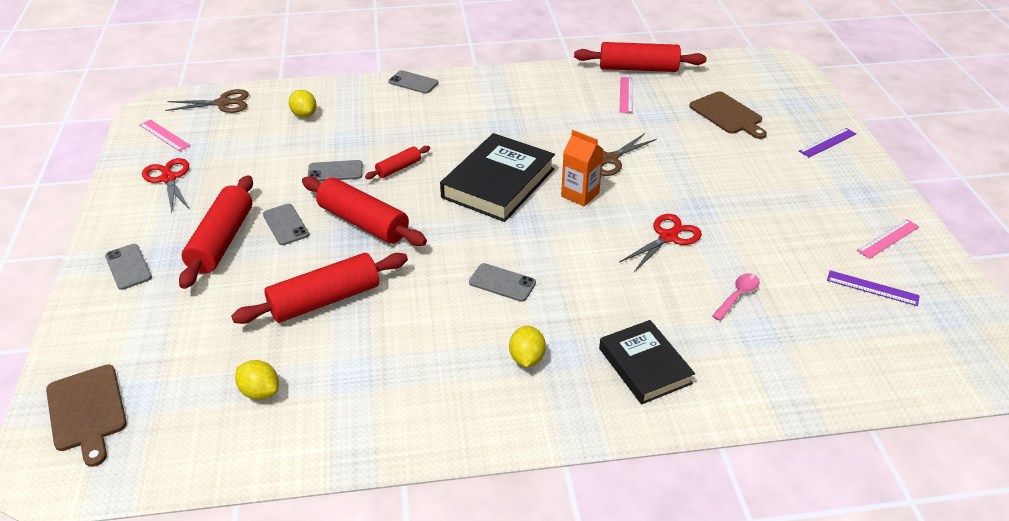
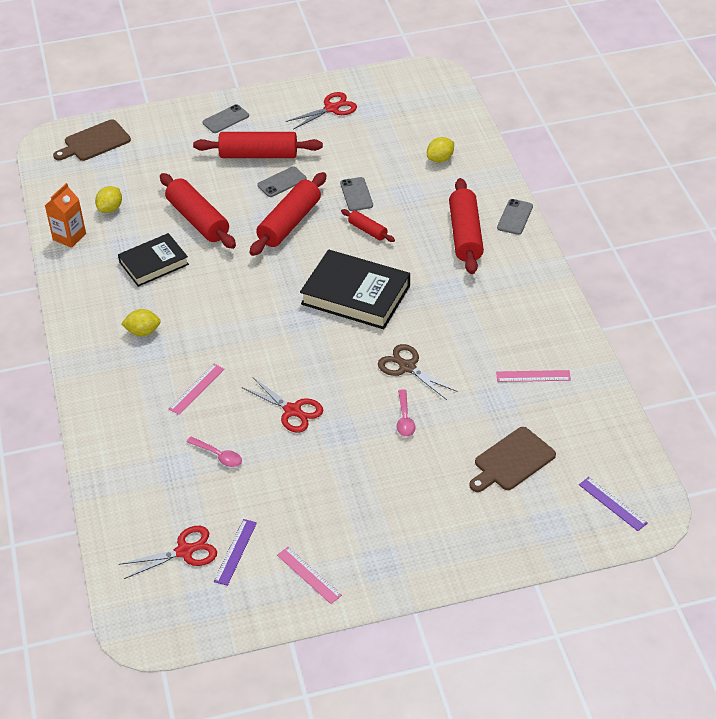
camera: 85 degrees right, 5 degrees up
(164, 135) = (390, 90): pink ruler -> pink ruler (196, 389)
(223, 103) = (447, 108): brown scissors -> none
(502, 283) = (224, 310): grey phone -> none
(580, 194) = (347, 349): orange carton -> orange carton (69, 237)
(638, 68) = (594, 385): red rolling pin -> red rolling pin (465, 235)
(645, 366) = (137, 397): black book -> black book (154, 263)
(678, 166) = (405, 419): none -> pink spoon
(827, 142) = (474, 545): purple ruler -> purple ruler (612, 503)
(882, 328) = (184, 551): none -> red scissors

